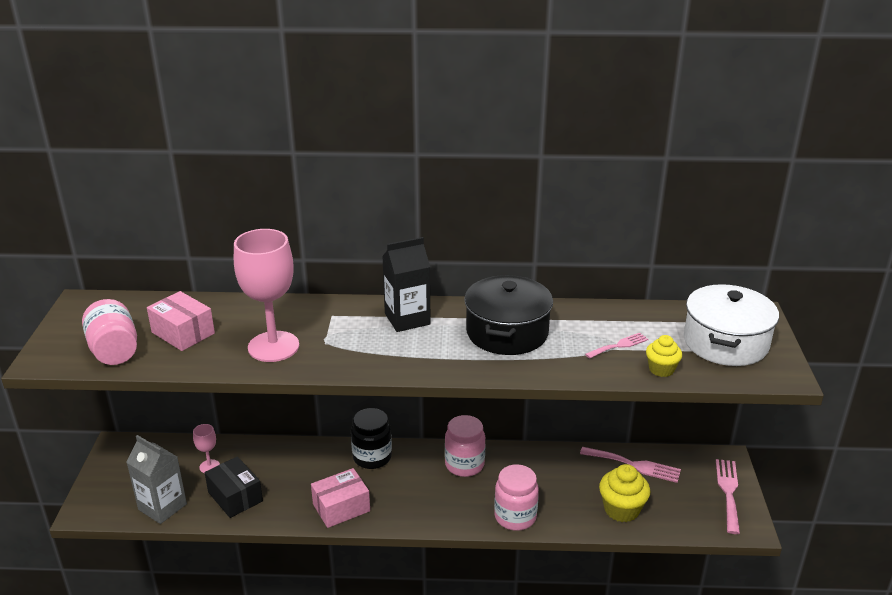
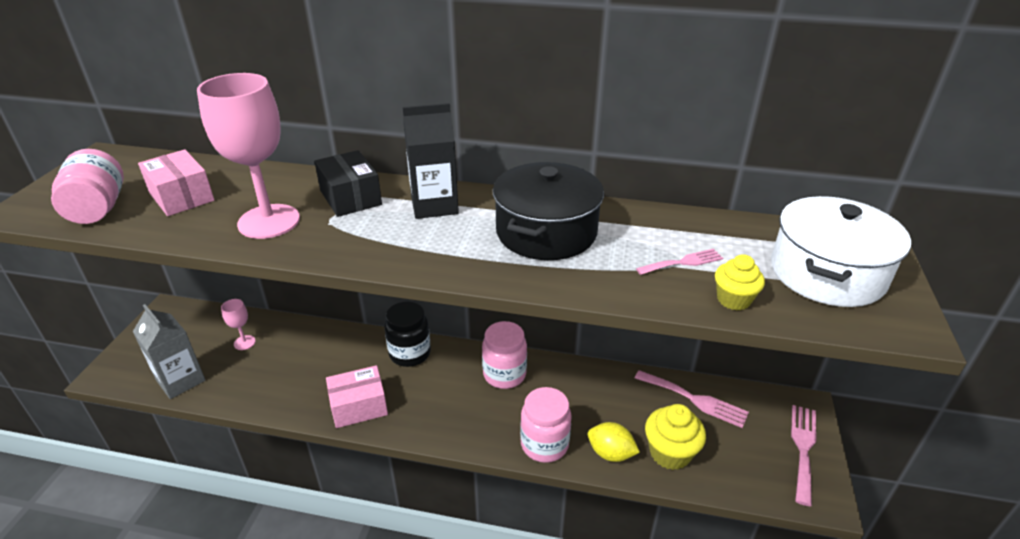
camera: 10 degrees right, 5 degrees up
(235, 496) = (256, 379): black box -> black box (350, 197)
(572, 516) = (610, 453): none -> yellow lemon

